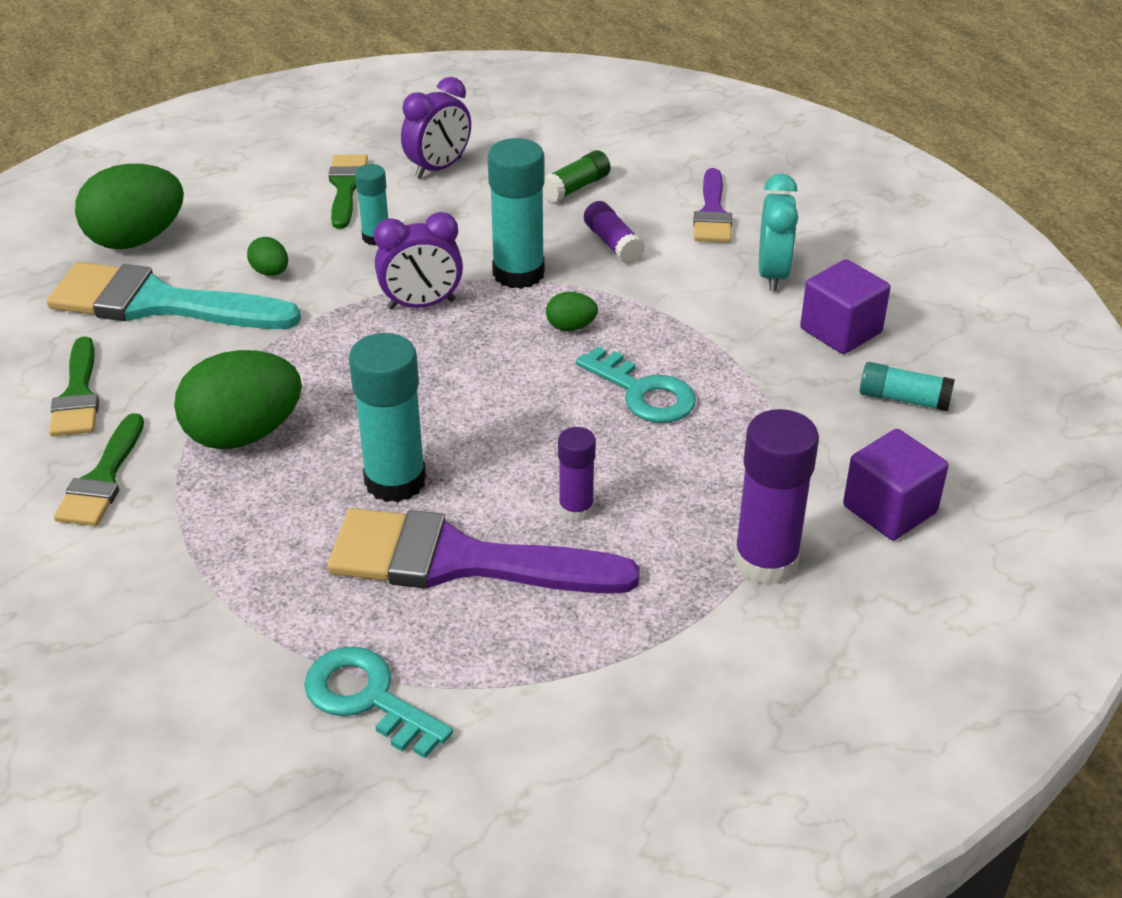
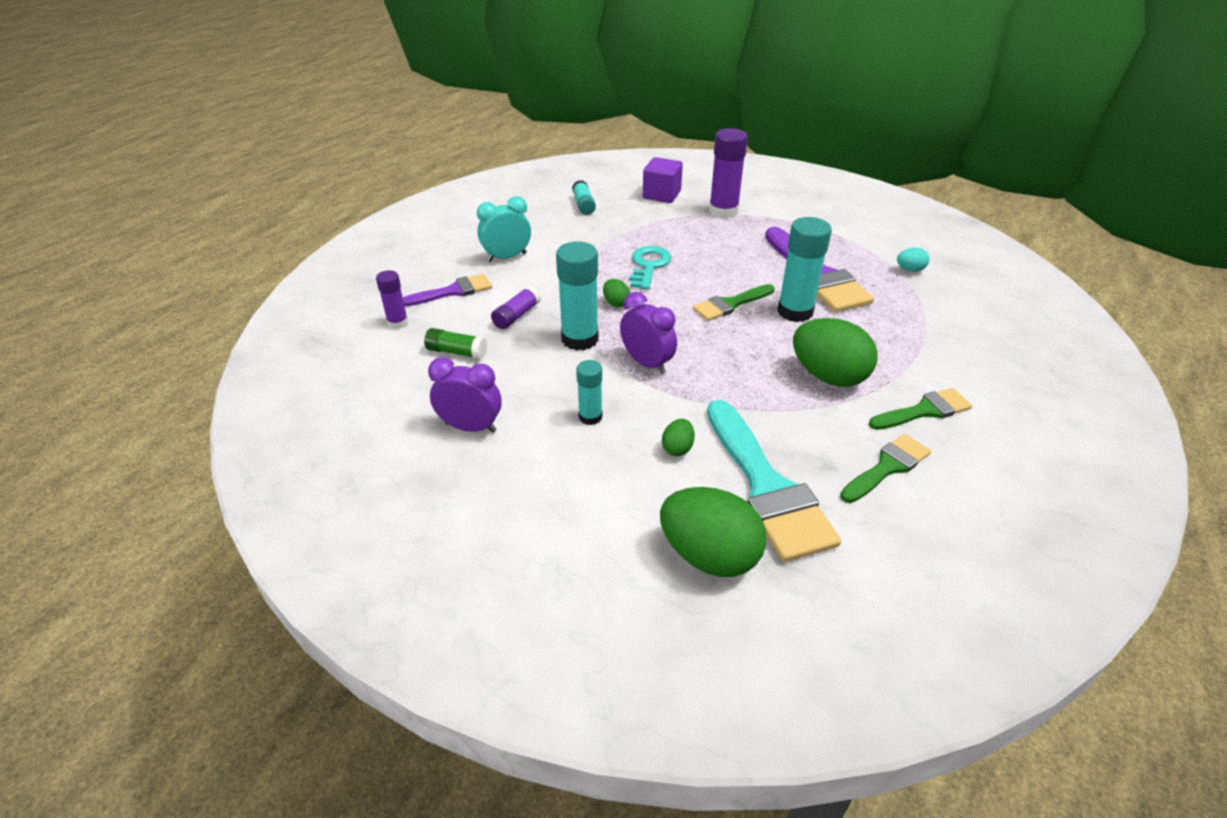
camera: 120 degrees left, 0 degrees up
(346, 187) = (534, 466): green brush -> green brush (730, 304)
(367, 698) = (910, 270): turquoise key -> turquoise egg
(576, 509) = (749, 258): purple glue stick -> purple glue stick (398, 323)
(840, 331) = (543, 229): purple cube -> none

